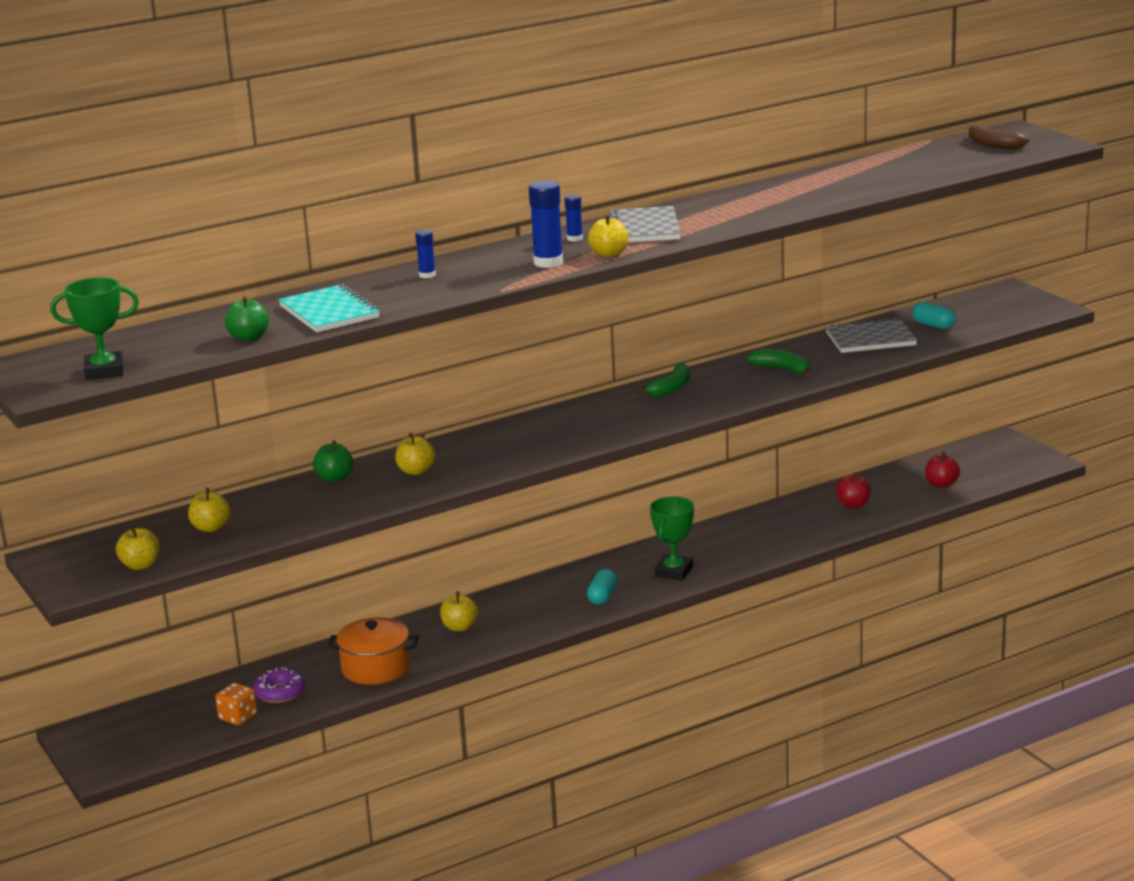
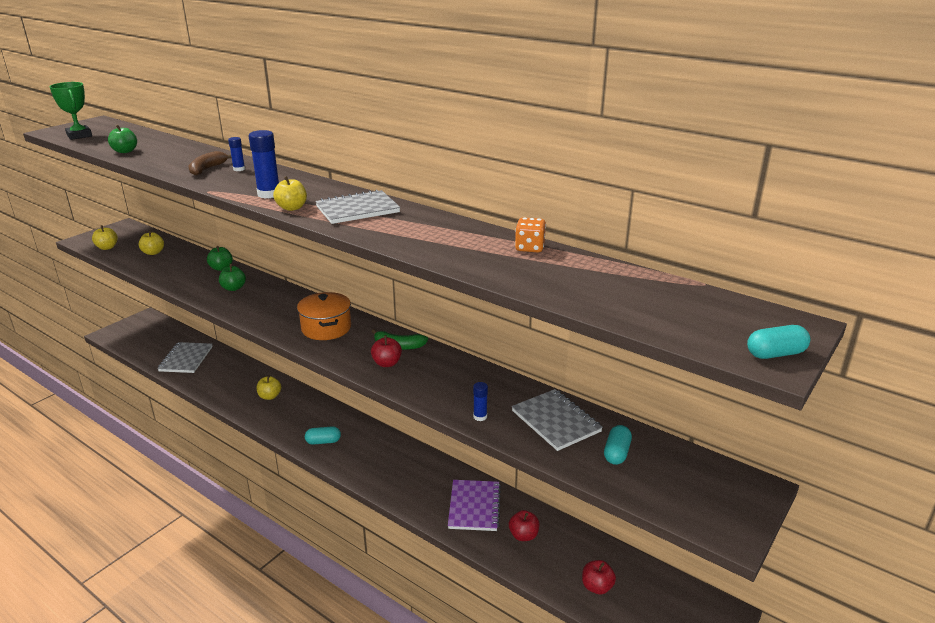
camera: 65 degrees right, 5 degrees up
(238, 717) = (159, 354): orange dice -> orange dice (529, 248)
(280, 692) = (186, 359): purple donut -> grey notebook
(329, 312) = (167, 159): turquoise notebook -> none
(375, 668) = (216, 381): orange pot -> orange pot (326, 328)
(416, 471) = (233, 288): yellow apple -> green apple
(574, 238) = (326, 193): blue glue stick -> blue glue stick (480, 417)
(674, 571) = (369, 464): green trophy -> none
(704, 397) = (387, 363): none -> red apple
(782, 369) = (460, 388): green banana -> none
(792, 522) = (474, 507): none -> purple notebook
(993, 145) = (723, 320): brown banana -> brown banana (207, 169)
(1049, 142) = (775, 354): none -> turquoise capsule

